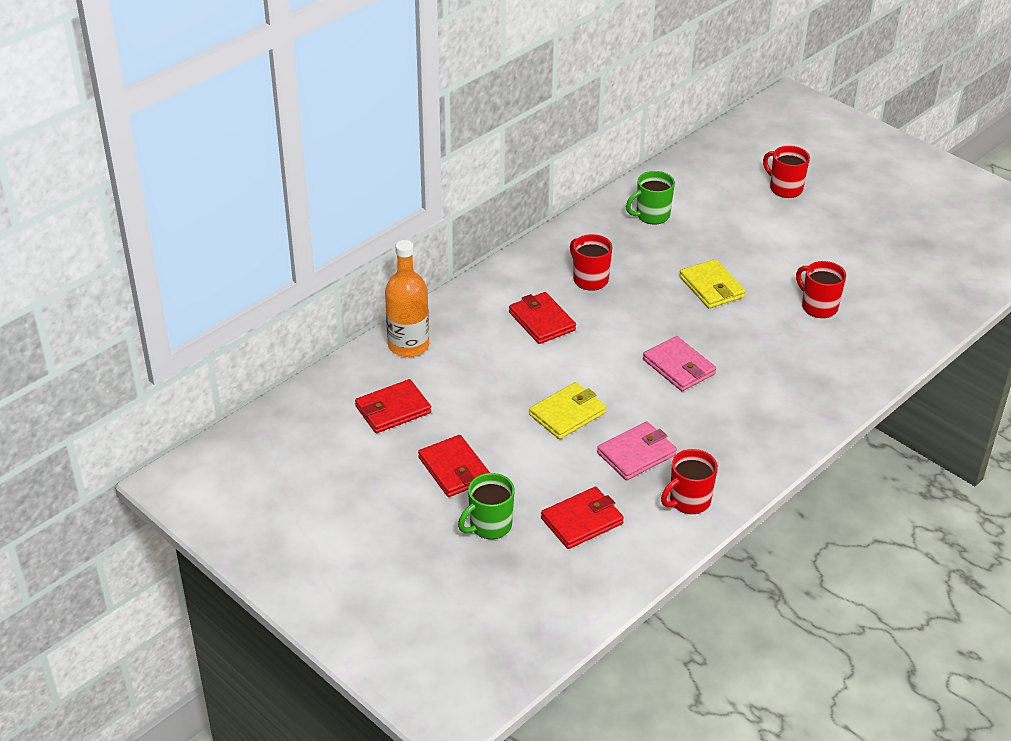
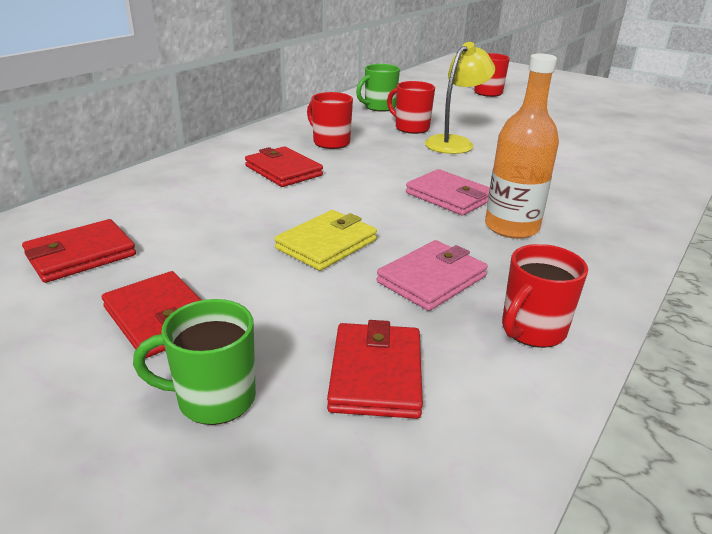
camera: 10 degrees left, 10 degrees down
(408, 345) = (120, 196): orange bottle -> orange bottle (511, 227)
(489, 526) = (214, 398): green mug -> green mug turned 45 degrees clockwise
(582, 521) = (375, 374): red wallet -> red wallet turned 45 degrees counterclockwise
(711, 287) = (454, 142): yellow wallet -> yellow lamp
(818, 307) = (565, 150): red mug -> red mug (411, 128)

